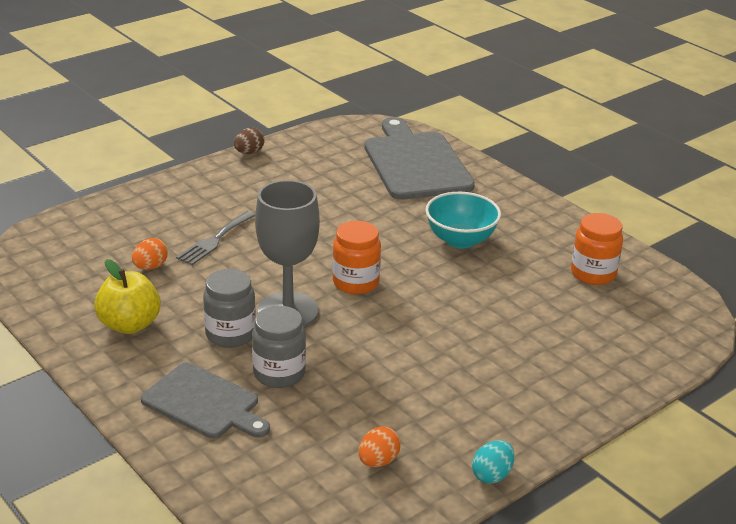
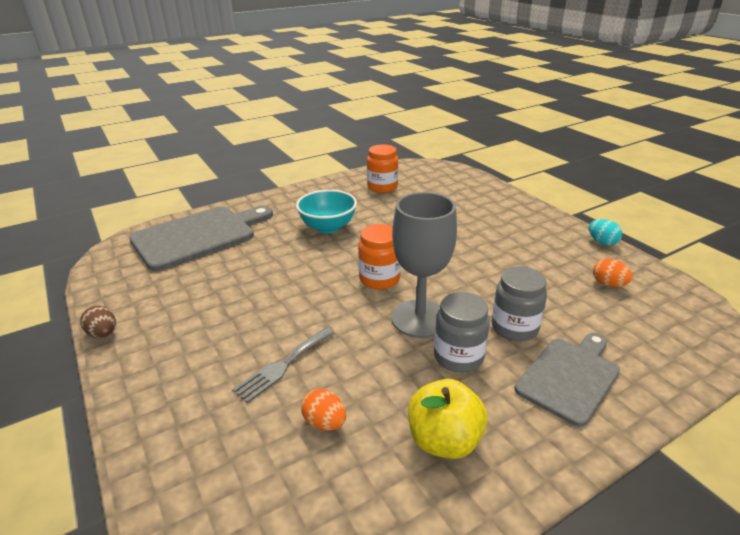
camera: 80 degrees left, 0 degrees up
(214, 240) = (283, 365): grey fork -> grey fork turned 90 degrees clockwise
(415, 163) = (198, 236): grey cutting board -> grey cutting board turned 150 degrees clockwise

